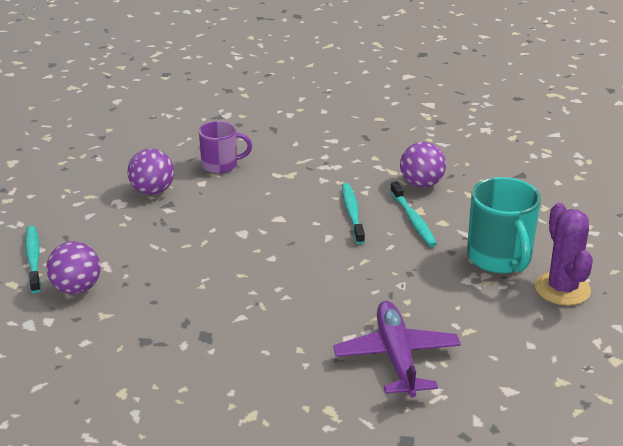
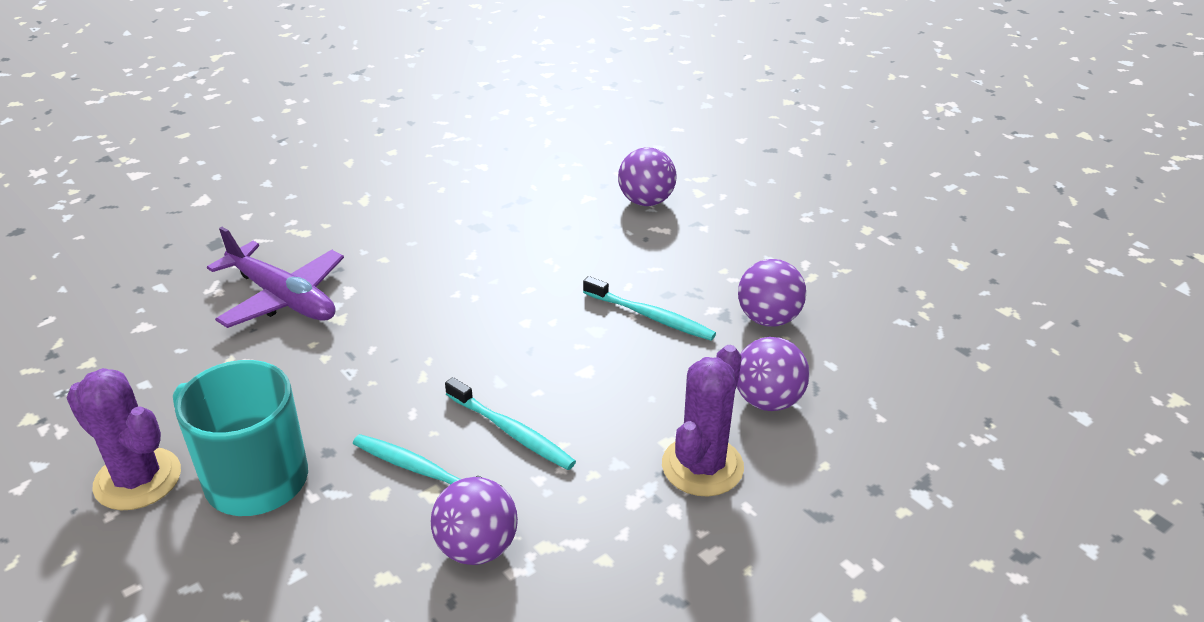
camera: 135 degrees right, 5 degrees up
(33, 259) = (727, 201): turquoise toothbrush -> turquoise toothbrush (650, 316)
(221, 165) = (767, 400): purple mug -> purple ball
(290, 161) = (702, 466): none -> purple cactus

